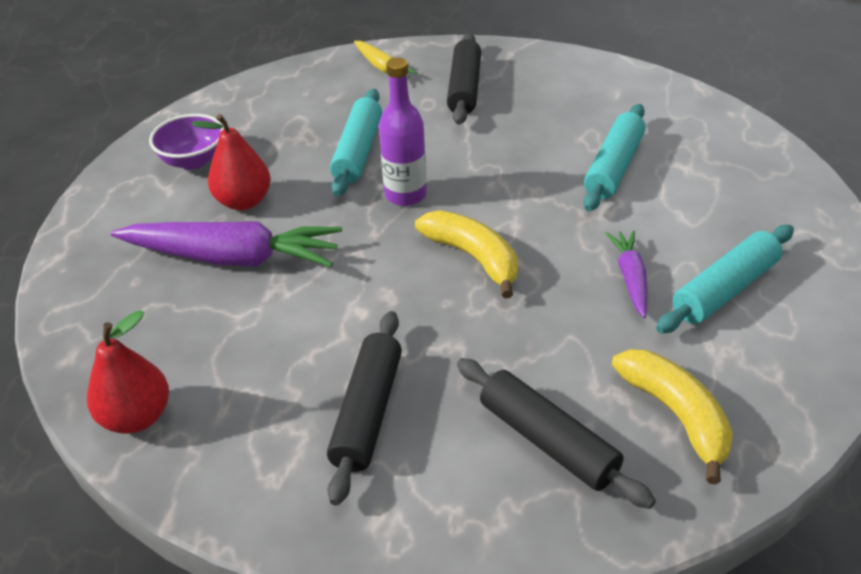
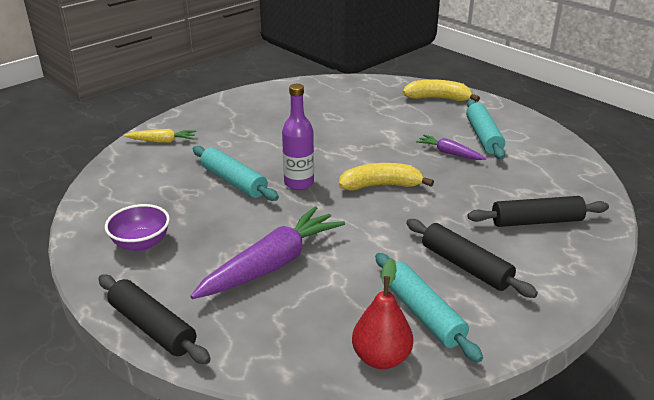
camera: 55 degrees left, 10 degrees down
(244, 201) = (220, 239): red pear -> none
(464, 88) = (229, 127): black rolling pin -> black rolling pin (152, 327)
(613, 167) = (363, 121): turquoise rolling pin -> turquoise rolling pin (423, 313)
(676, 415) = (550, 183): yellow banana -> yellow banana (438, 98)

